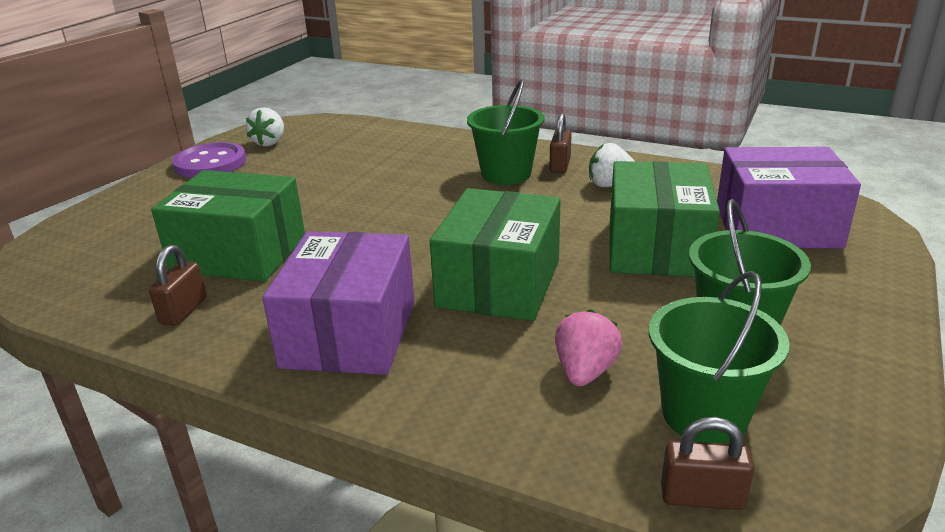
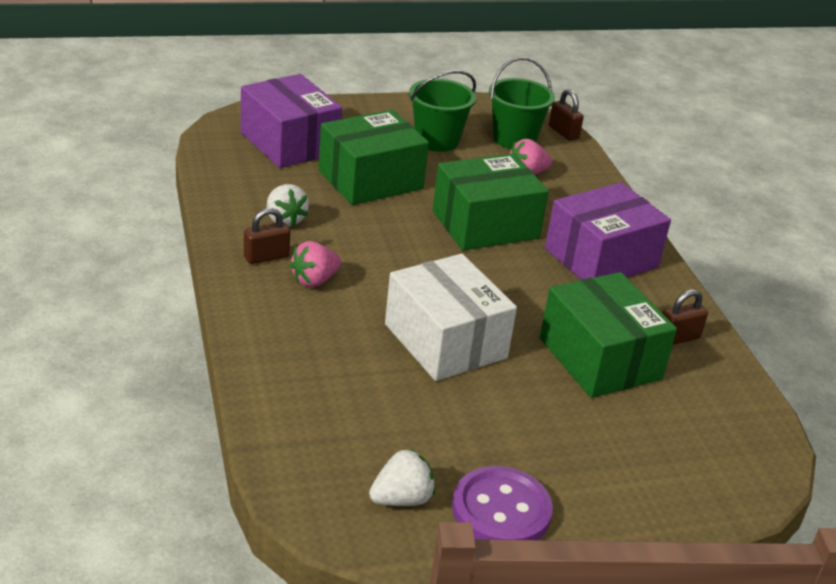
camera: 135 degrees left, 5 degrees up
(365, 198) = (445, 341): none -> white box
(506, 174) = (314, 280): green bucket -> pink strawberry

